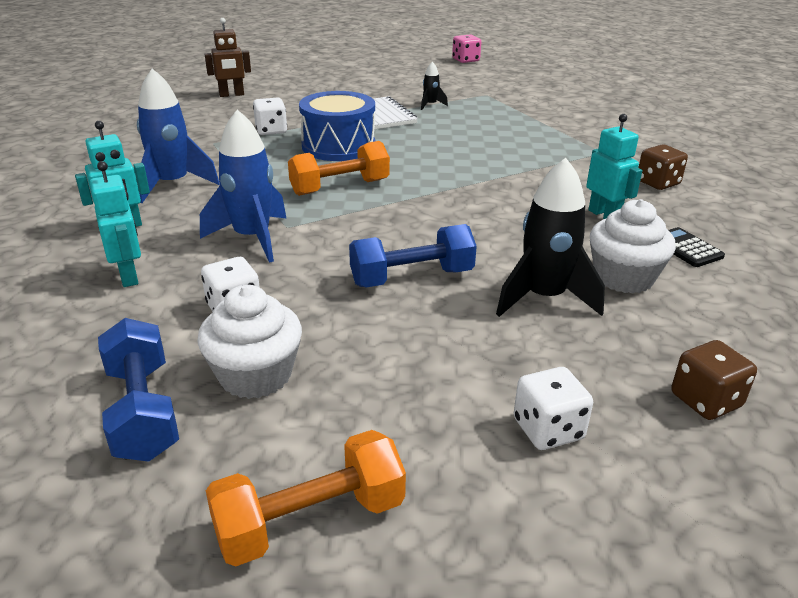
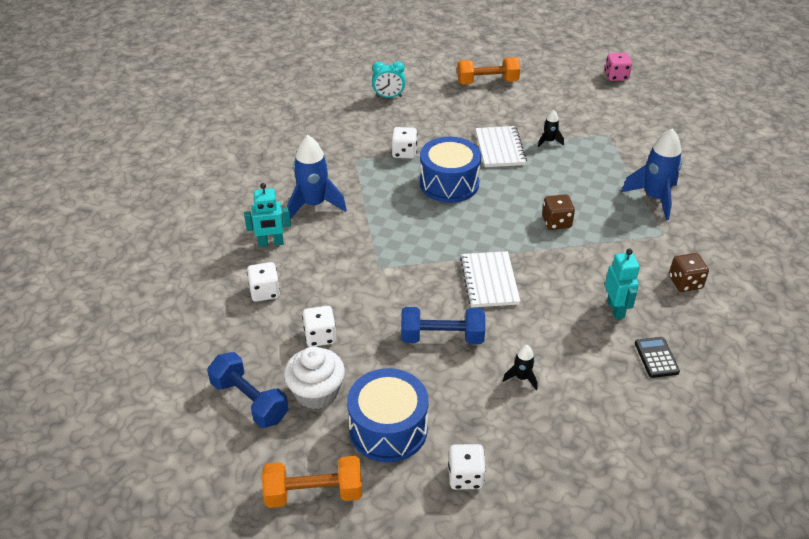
camera: 20 degrees right, 10 degrees up
(129, 276) = (265, 292): turquoise robot -> white dice
(143, 411) = (249, 401): blue dumbbell -> blue dumbbell turned 45 degrees counterclockwise
(231, 95) = (388, 97): brown robot -> turquoise clock
(252, 238) = (351, 274): blue rocket -> blue rocket (654, 198)
(340, 187) = (431, 233): orange dumbbell -> orange dumbbell (487, 82)
(393, 396) = (388, 429): none -> blue drum
(438, 216) = (489, 281): none -> white notebook
(544, 298) = (521, 378): black rocket -> black rocket, size x0.48
(623, 277) = (589, 374): white cupcake -> none
(705, 400) = (574, 485): brown dice -> brown dice (556, 222)

